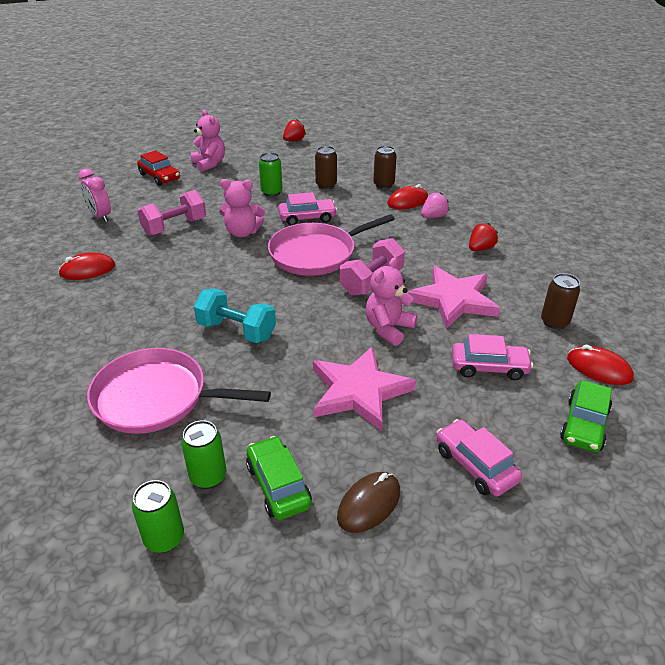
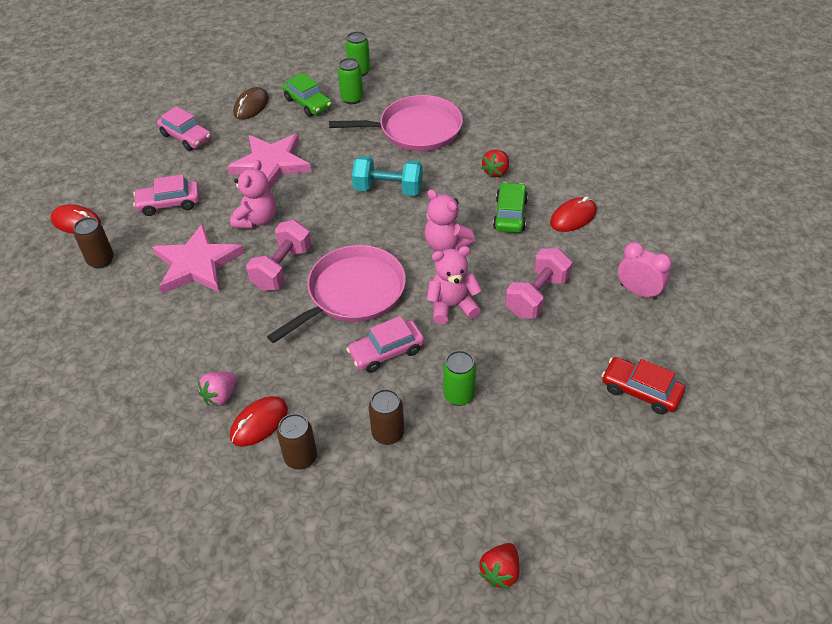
camera: 165 degrees right, 10 degrees up
(209, 164) = (595, 446): pink teddy bear -> pink teddy bear (446, 244)
(480, 249) = (162, 346): red strawberry -> red strawberry (496, 172)
(584, 425) = (105, 176): green car -> green car (510, 214)

